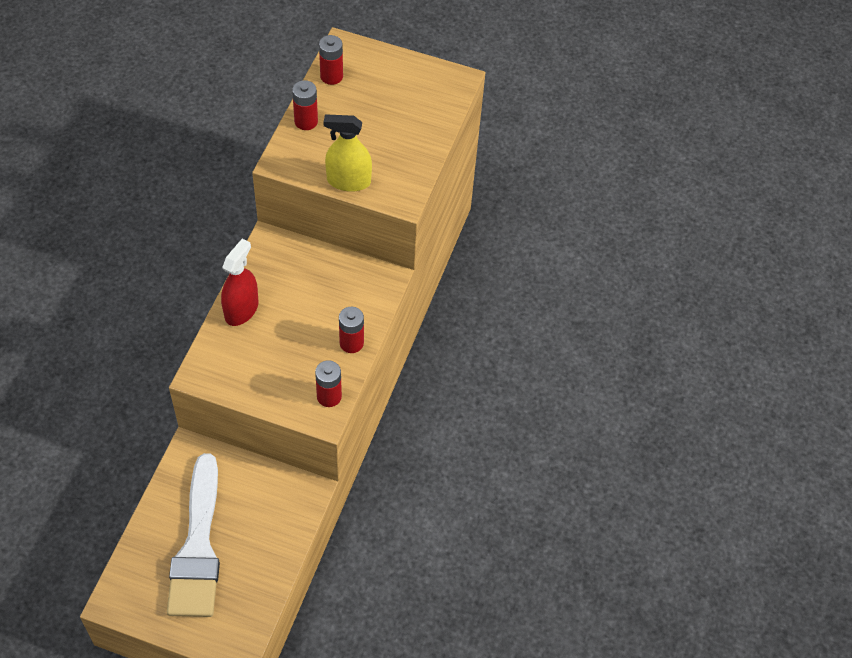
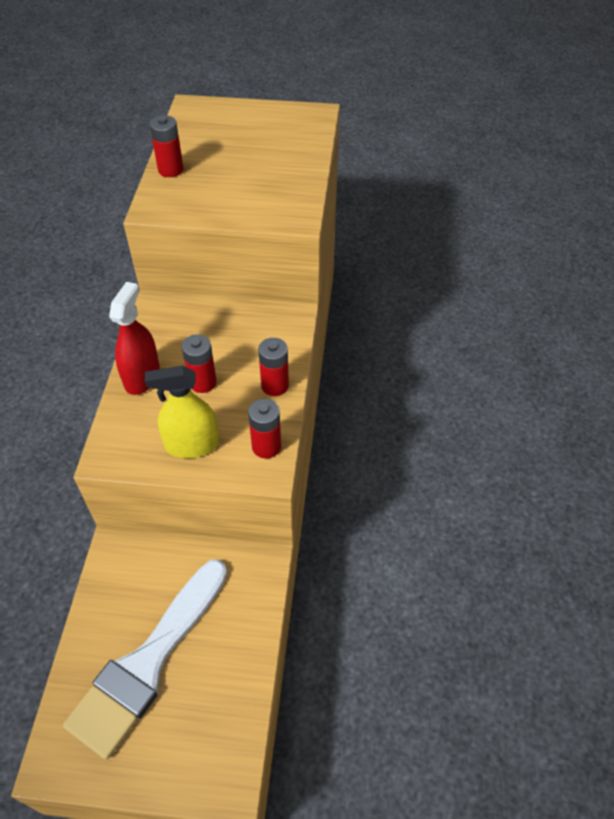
camera: 10 degrees left, 5 degrees down
(198, 547) = (148, 662): white brush -> white brush turned 45 degrees clockwise
(331, 76) = (186, 130): red battery -> red battery (202, 382)
(348, 181) = (232, 212): yellow spray bottle -> yellow spray bottle (192, 445)

